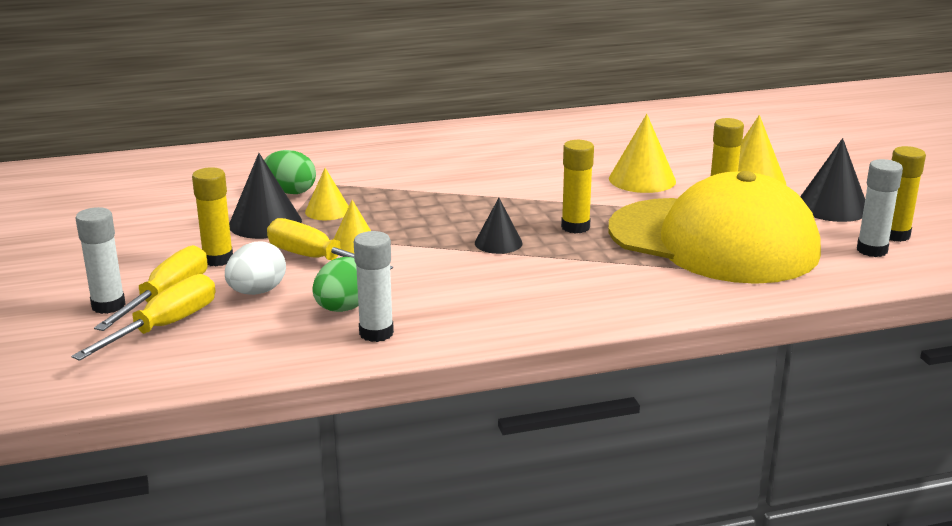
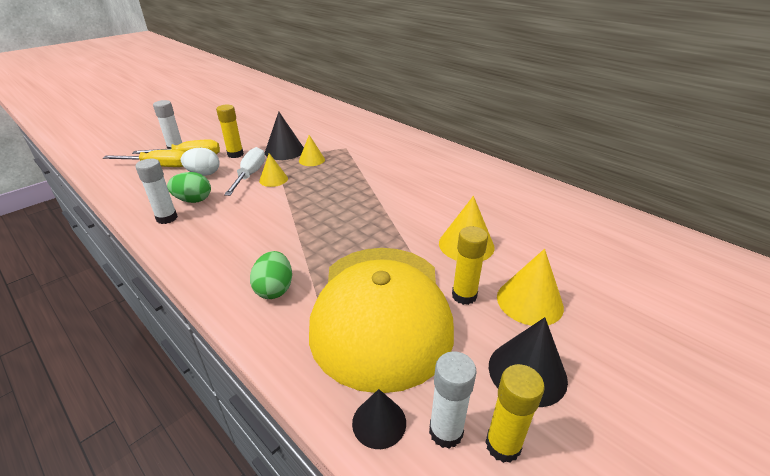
camera: 60 degrees right, 10 degrees up
(290, 191) = (327, 144): green egg -> green egg (274, 289)
(314, 258) = (250, 175): yellow screwdriver -> white screwdriver
(498, 243) = (307, 220): black cone -> black cone (379, 422)
(575, 227) = (354, 240): yellow glue stick -> none

